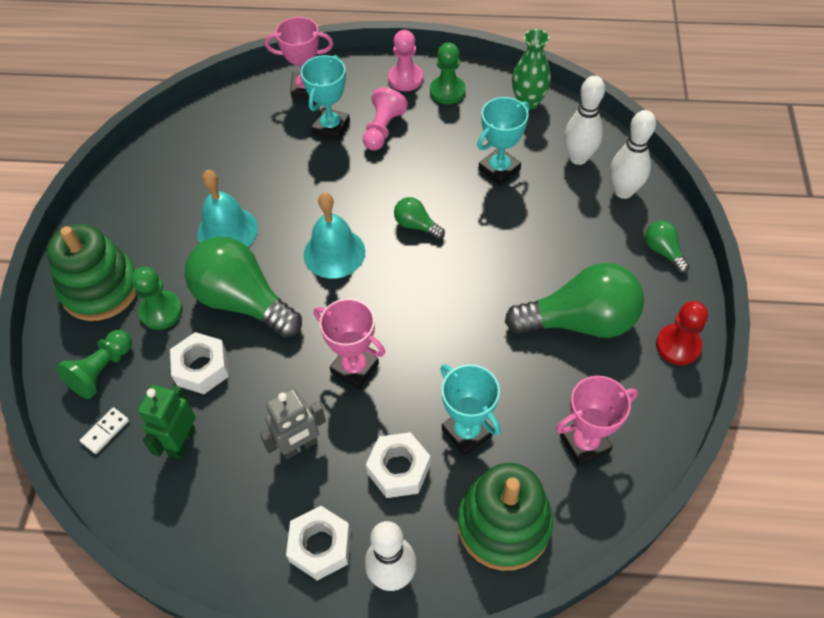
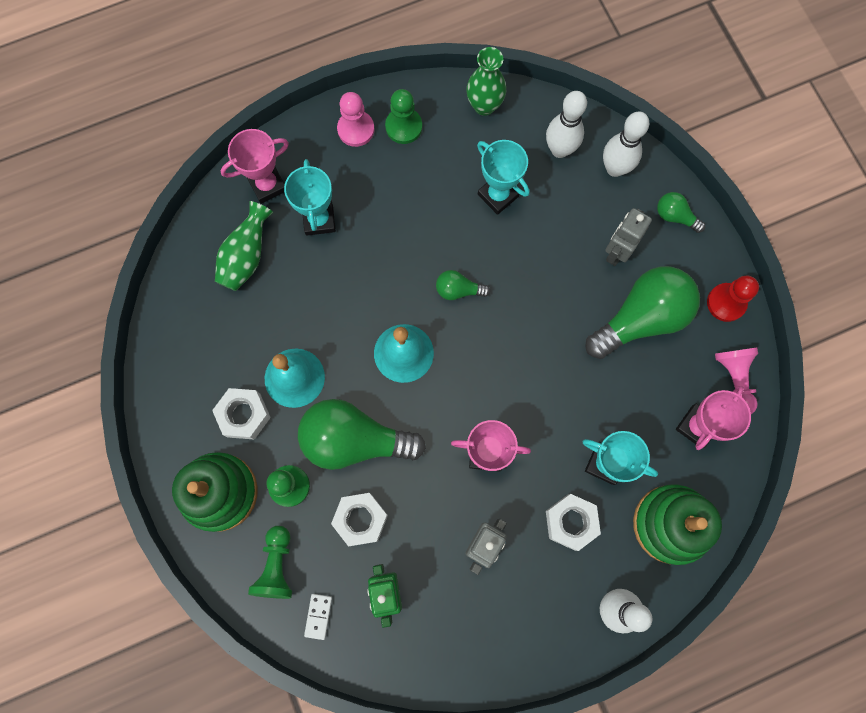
camera: 30 degrees left, 20 degrees up
(253, 129) = (246, 256): none -> green vase
(320, 546) = (548, 615): white nut -> white nut (244, 415)
(383, 129) = (369, 199): pink pawn -> pink pawn (734, 379)
(499, 169) = (498, 195): turquoise trophy -> turquoise trophy turned 60 degrees counterclockwise
(587, 256) = (617, 252): none -> grey robot

